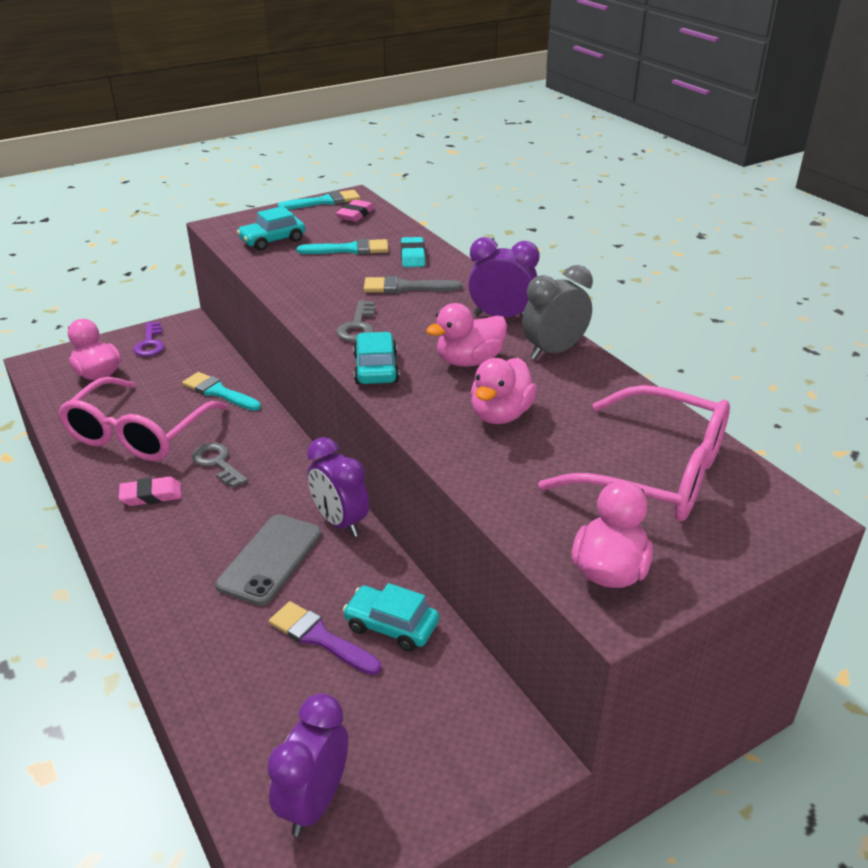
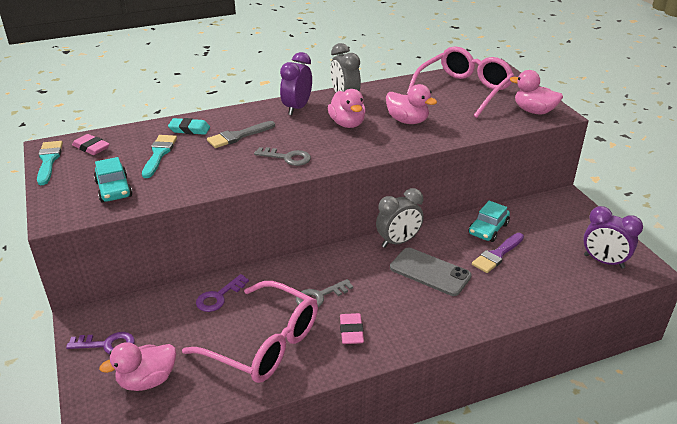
camera: 80 degrees left, 0 degrees up
(218, 392) = (219, 297): turquoise brush -> purple key
(340, 522) = (398, 242): purple clock -> grey clock
(376, 369) = (346, 155): turquoise car -> none
(405, 287) = (238, 136): grey brush -> grey brush turned 45 degrees clockwise

